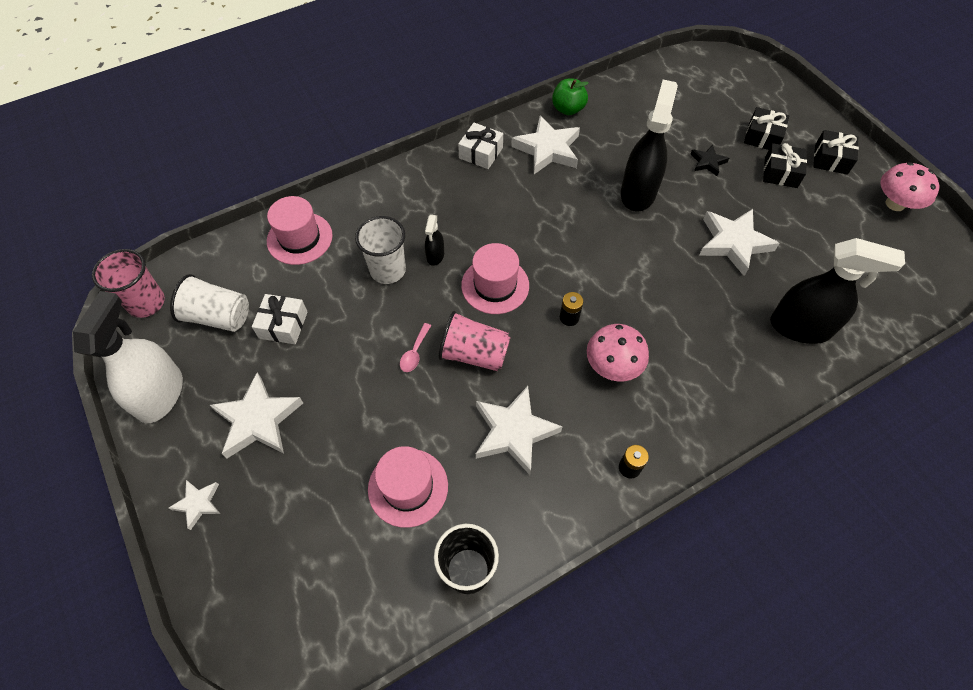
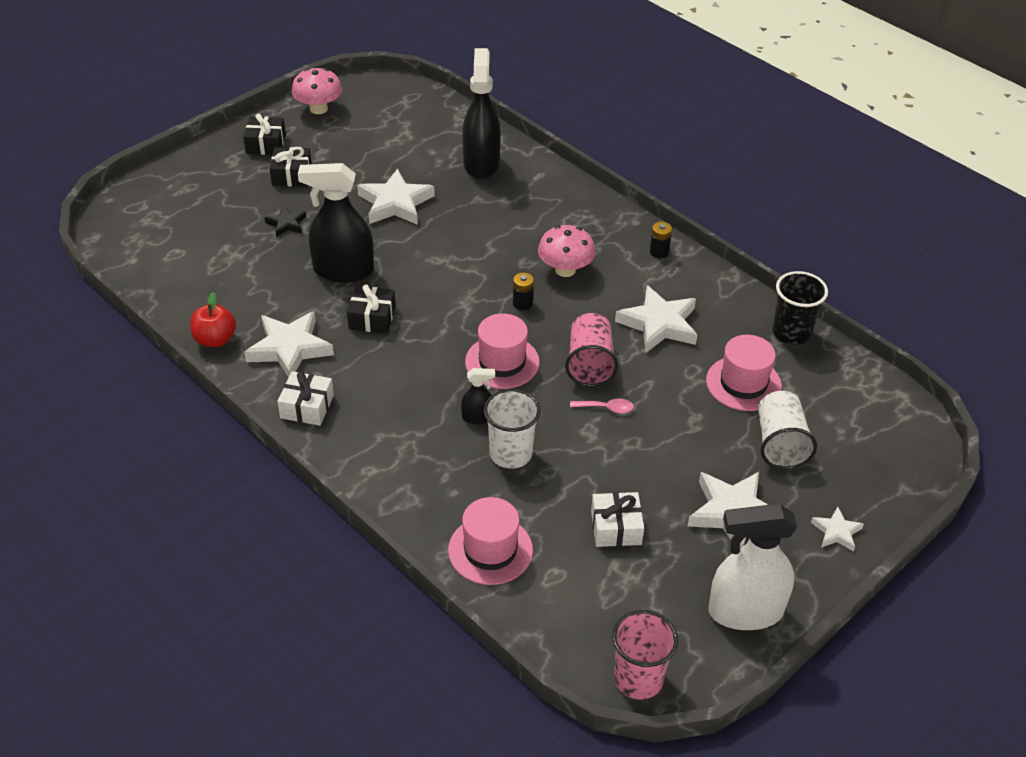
camera: 105 degrees left, 15 degrees down
(218, 316) = (628, 594): white cup -> white cup (780, 444)
(568, 109) = (215, 339): green apple -> red apple
(762, 137) = (240, 187): black gift -> black gift (372, 318)

